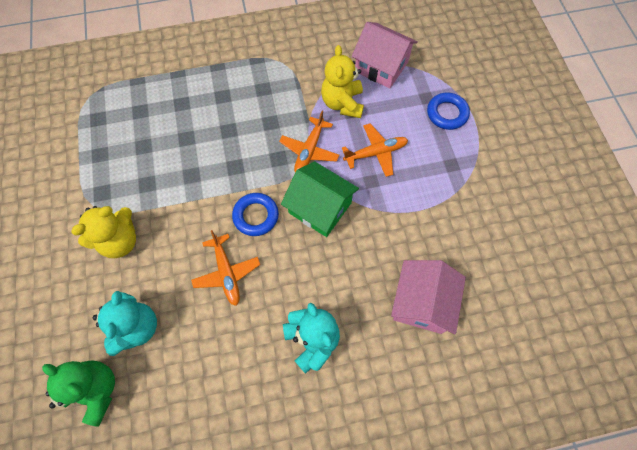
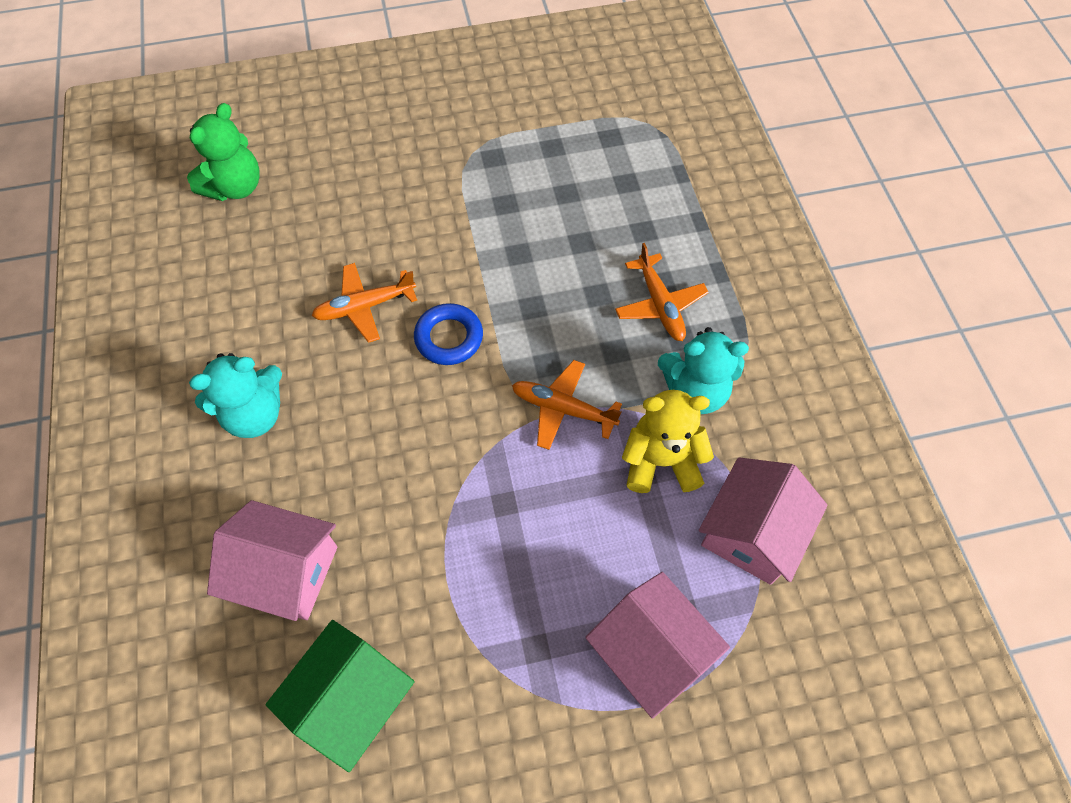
camera: 90 degrees right, 5 degrees down
(120, 241) = (421, 185): yellow teddy bear -> none
(136, 328) = (303, 216): turquoise teddy bear -> turquoise teddy bear (695, 391)
(320, 208) = (458, 424): green house -> green house (351, 699)
(375, 153) = (559, 513): orange plane -> orange plane (659, 304)
(447, 113) = (650, 651): blue ring -> pink house

